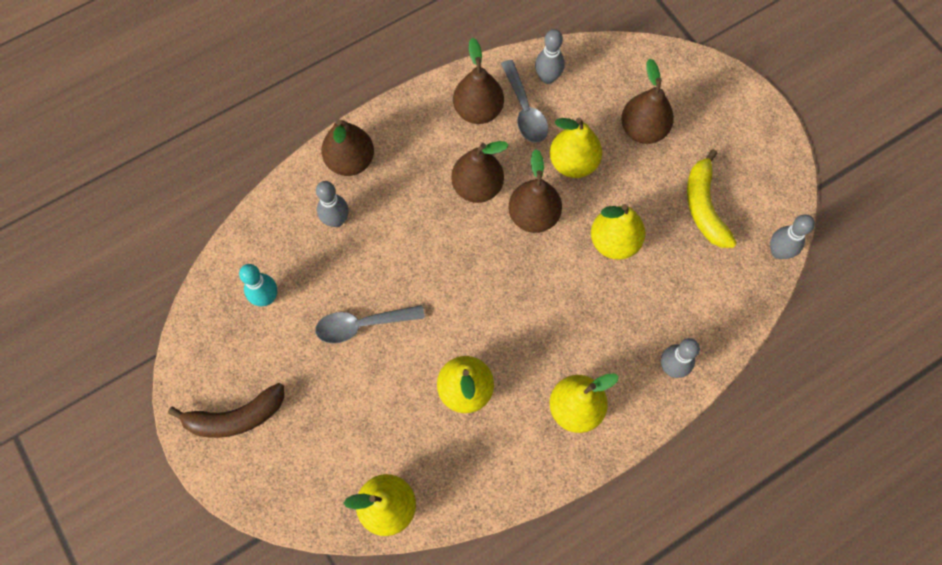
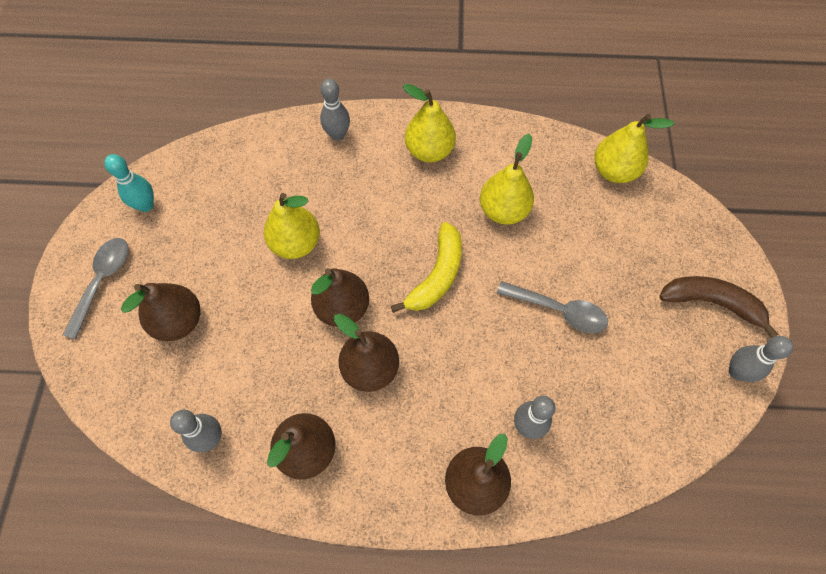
camera: 145 degrees left, 5 degrees down
(266, 298) = (637, 391): turquoise bowling pin -> turquoise bowling pin (146, 205)
(525, 110) = (263, 417): grey spoon -> grey spoon (102, 281)
(573, 163) = (267, 332): yellow pear -> none
(704, 206) = (199, 224): yellow banana -> yellow banana (436, 275)
(778, 251) = (183, 158): grey bowling pin -> grey bowling pin (737, 372)

